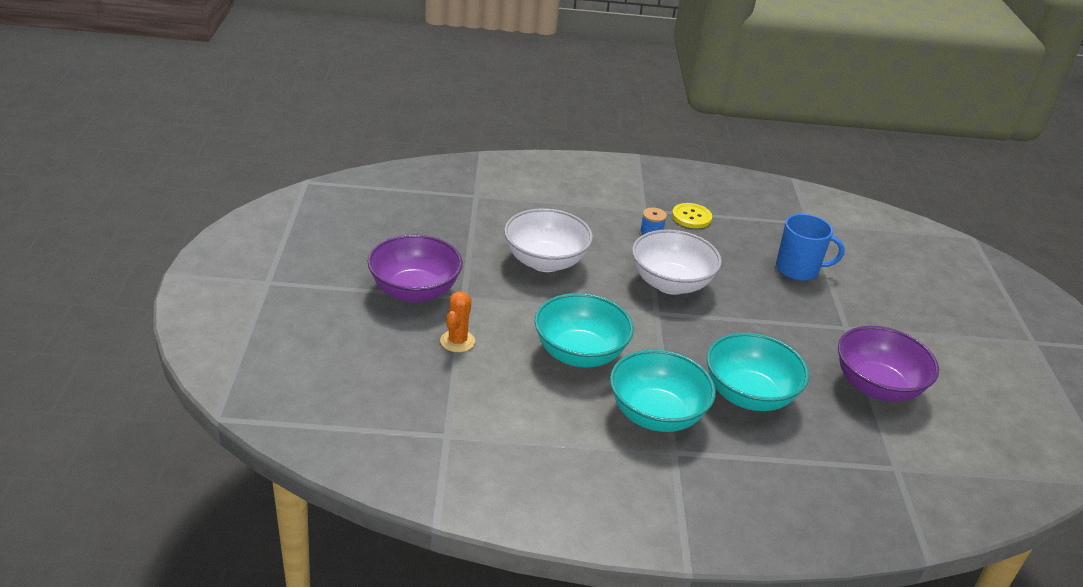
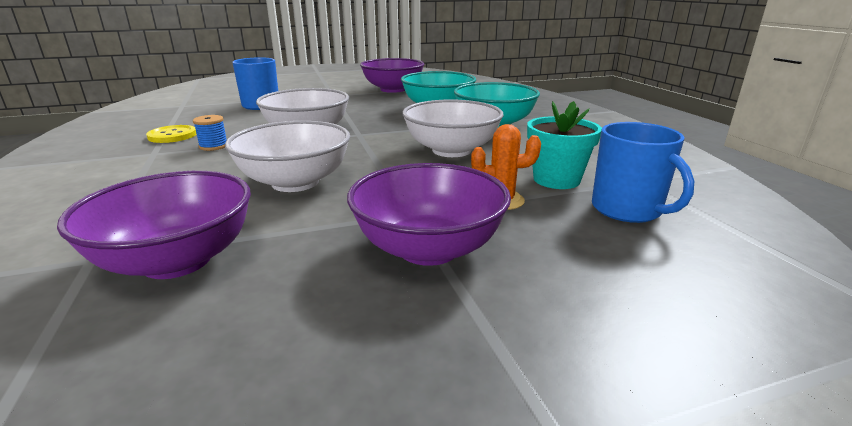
camera: 105 degrees left, 10 degrees down
(403, 393) = (627, 210): none -> blue mug
(458, 217) = (177, 261): none -> purple bowl
(476, 385) = (556, 180): none -> turquoise flower pot
(579, 354) = (451, 150): turquoise bowl -> white bowl

